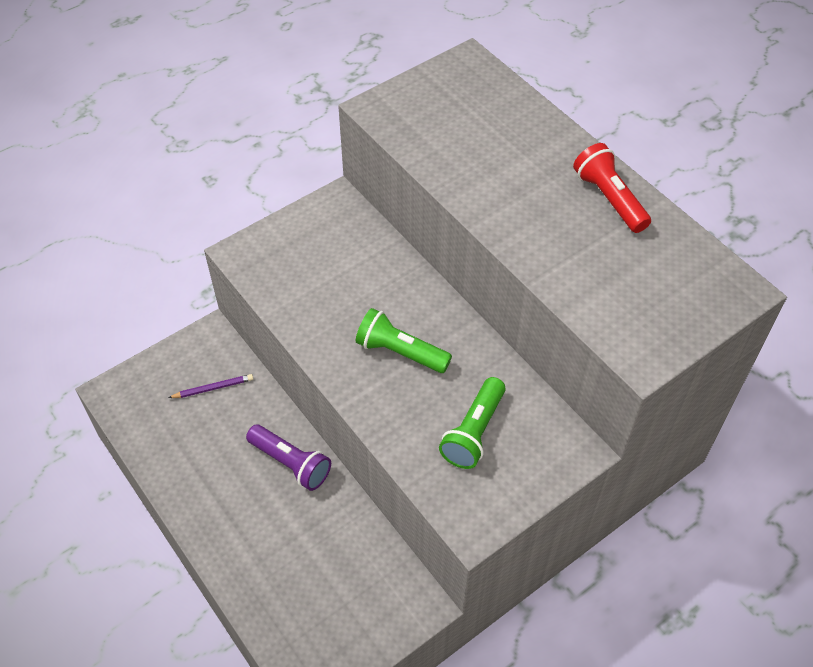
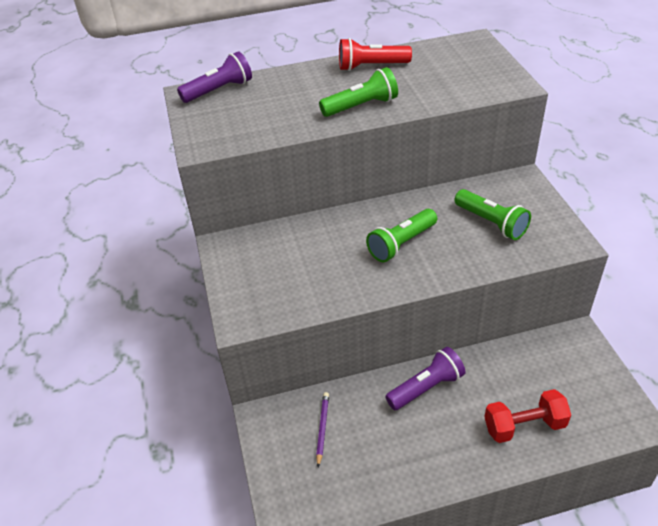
camera: 65 degrees left, 10 degrees down
(270, 568) = (524, 426): none -> red dumbbell
(486, 83) = (219, 90): none -> purple flashlight
(514, 214) = (361, 106): none -> green flashlight

